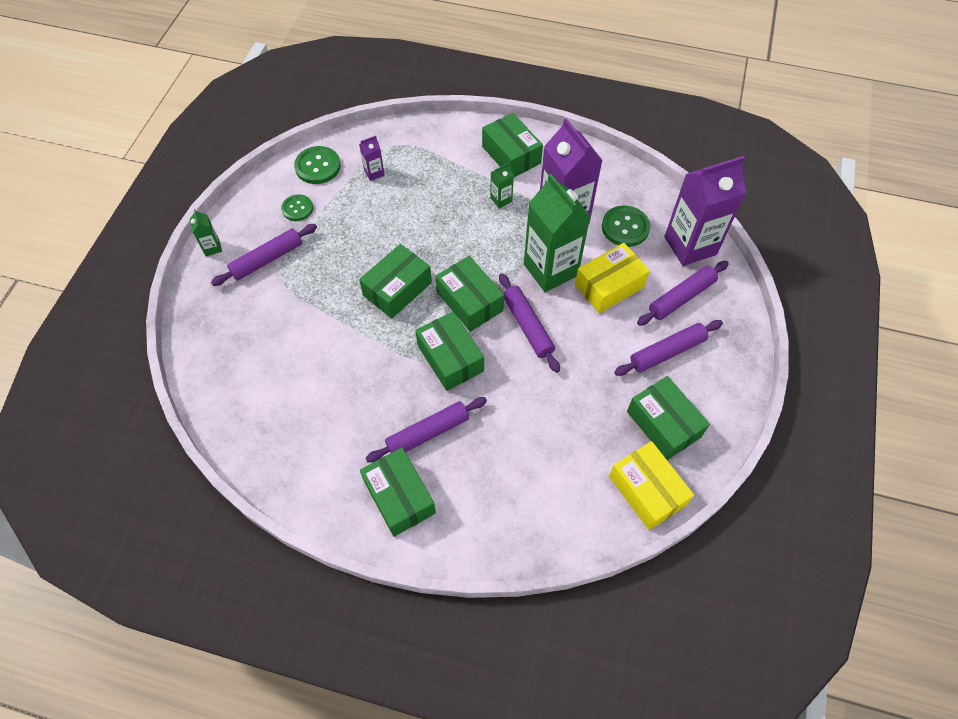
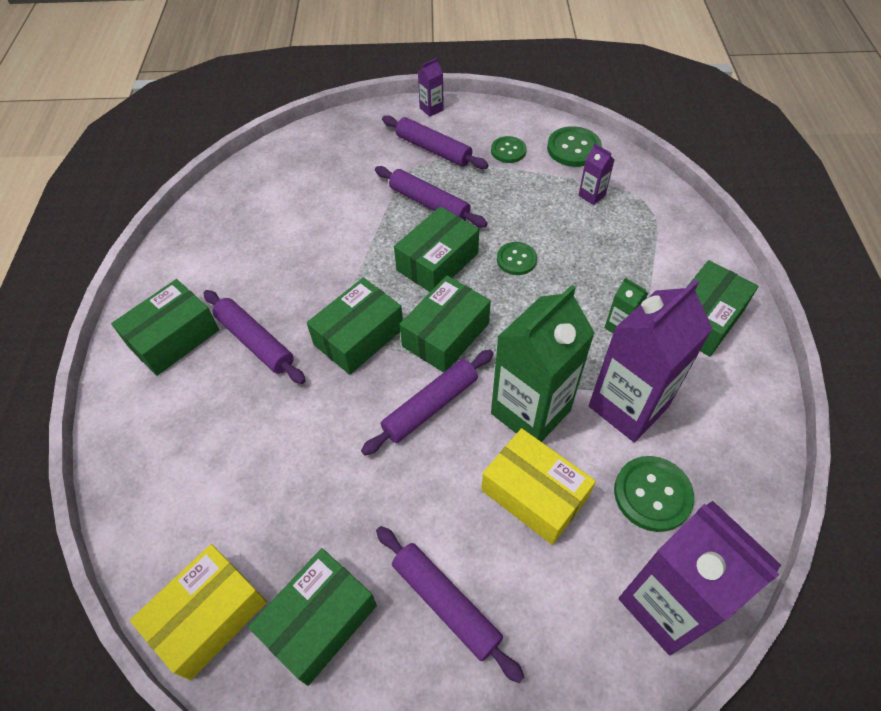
camera: 75 degrees right, 5 degrees down
(212, 247) = (431, 109): green carton -> purple carton
(397, 289) = (437, 262): green box -> green box turned 75 degrees counterclockwise
(417, 238) = (516, 259): none -> green button
(681, 297) = (555, 608): purple rolling pin -> purple rolling pin (429, 203)

